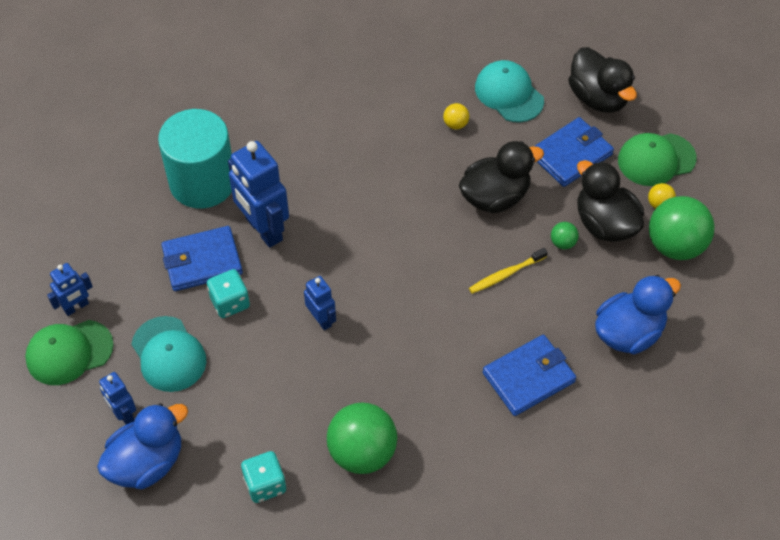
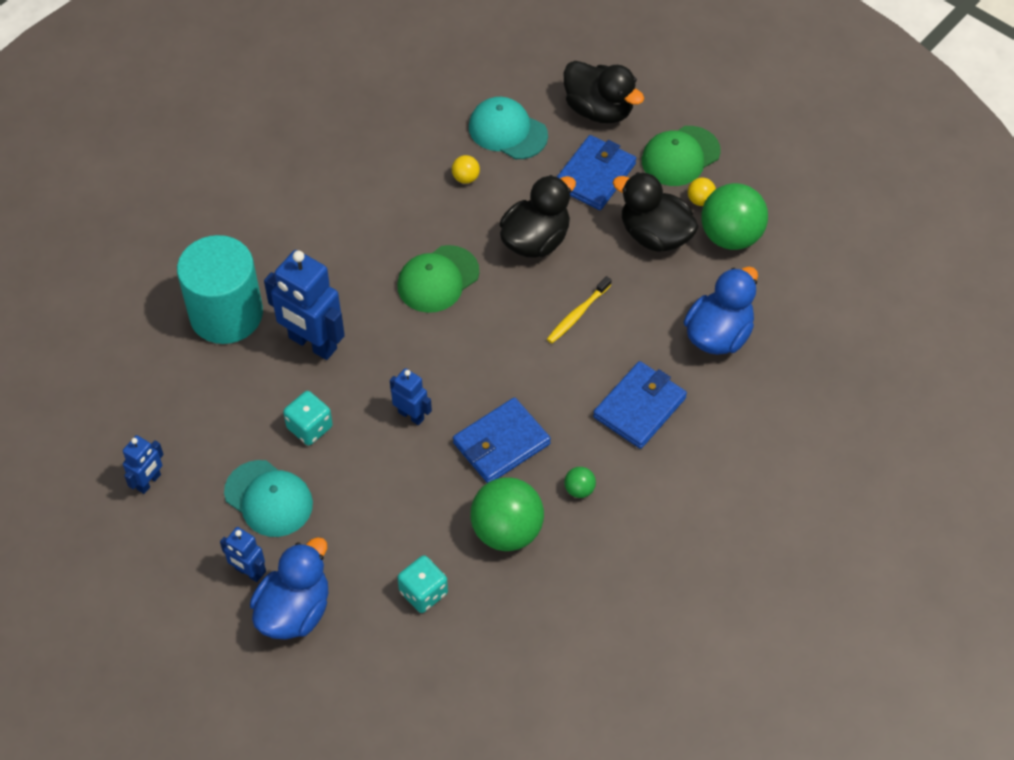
camera: 20 degrees left, 0 degrees up
(69, 352) = (162, 530): green cap -> green cap (438, 279)
(202, 261) = (262, 395): blue wallet -> blue wallet (501, 443)
(563, 243) = (621, 266): green ball -> green ball (579, 489)

